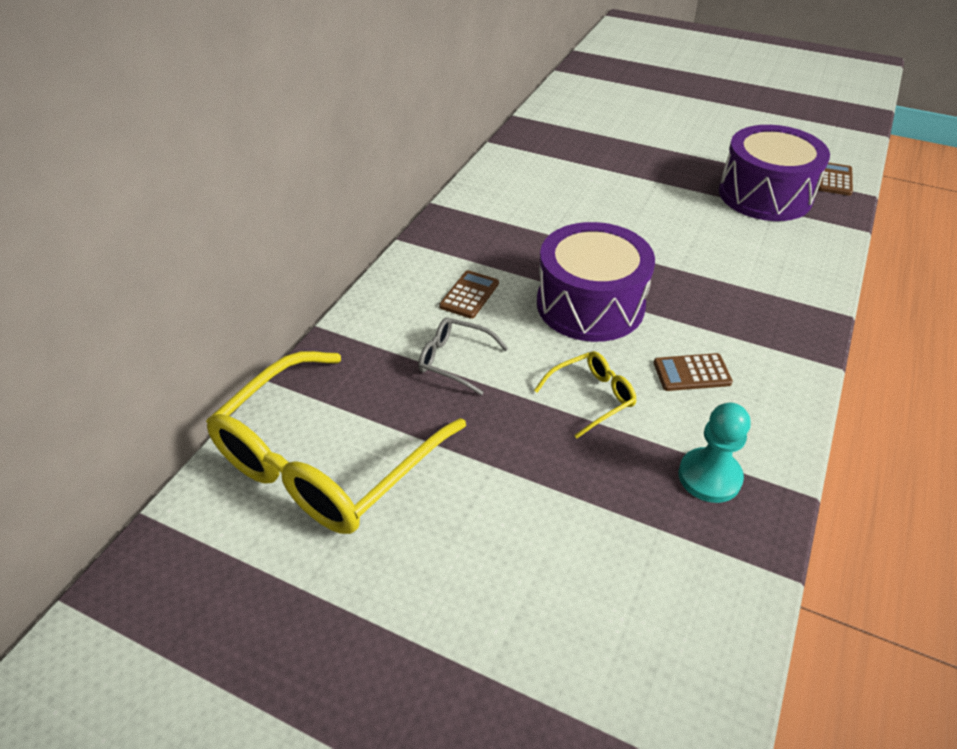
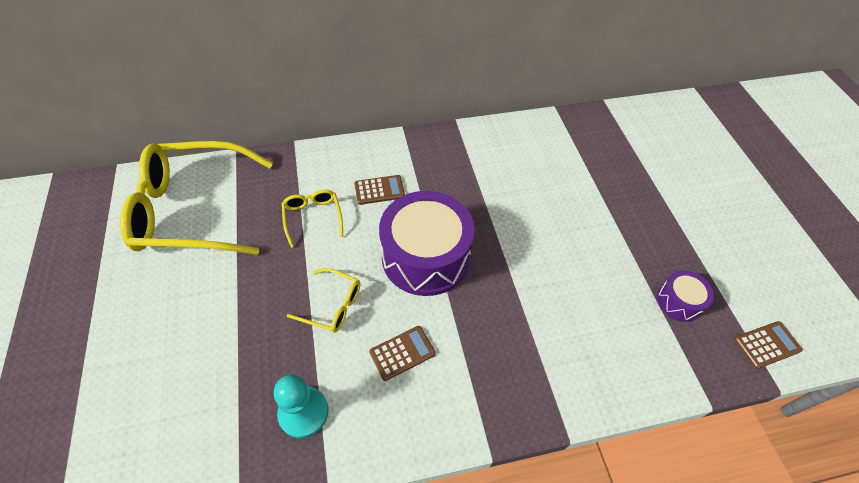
camera: 50 degrees right, 10 degrees up
(455, 360) = (313, 218): grey glasses -> yellow glasses
(692, 373) = (402, 353): brown calculator -> brown calculator turned 105 degrees clockwise
(765, 195) = (679, 301): purple drum -> purple drum, size x0.48

